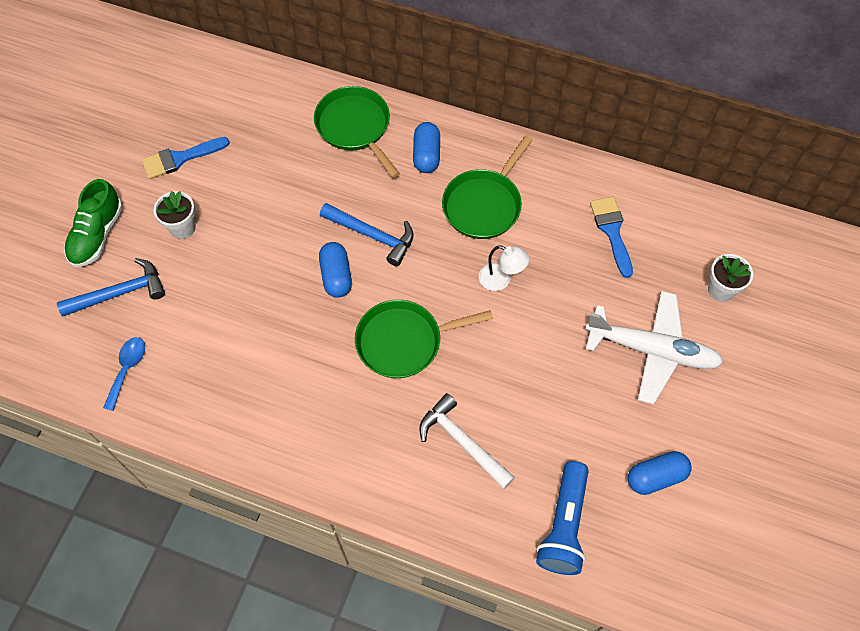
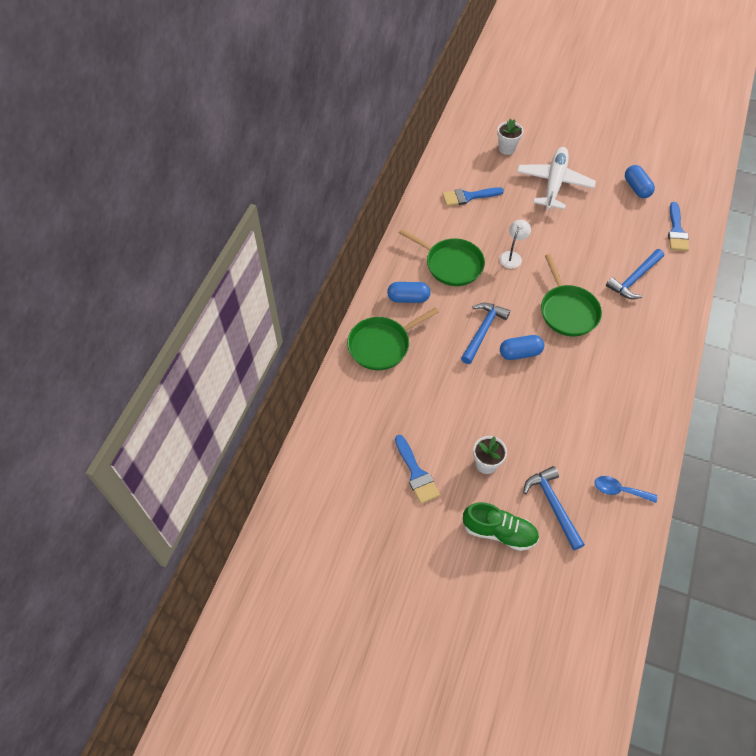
camera: 90 degrees left, 5 degrees down
(462, 442) = (634, 279): white hammer -> blue hammer
(564, 525) = (676, 231): blue flashlight -> blue brush

